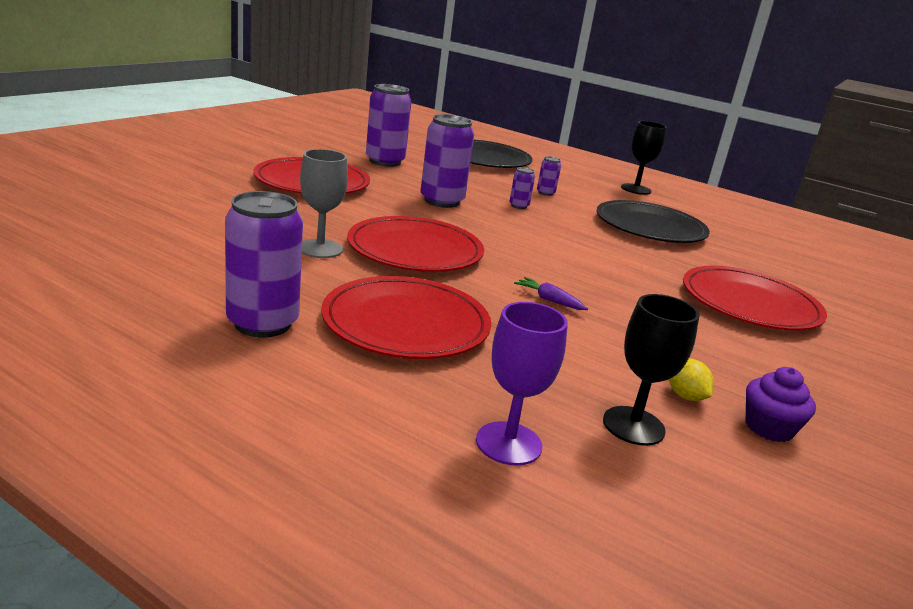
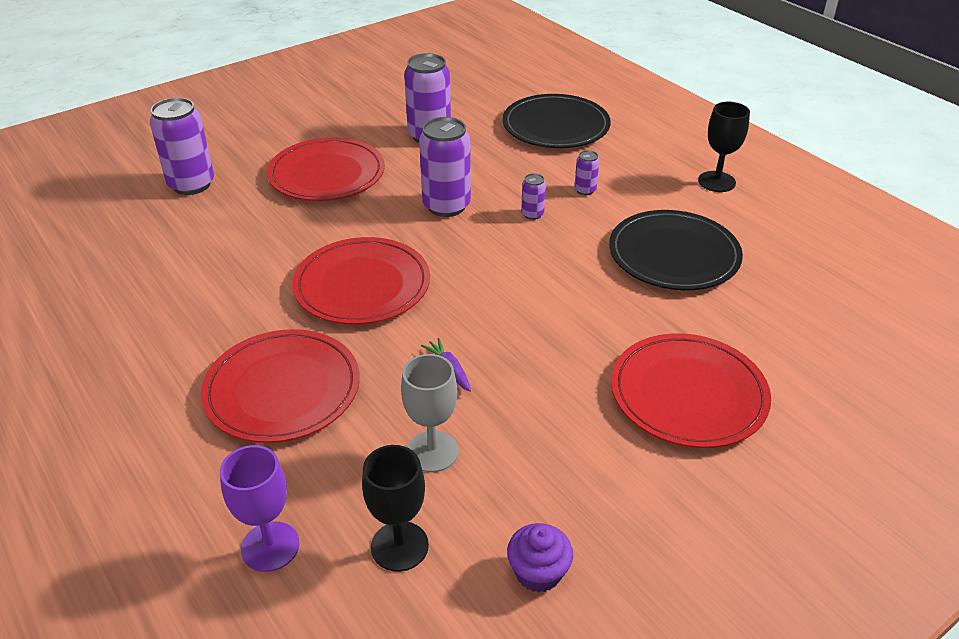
camera: 25 degrees right, 15 degrees up
(262, 323) = (160, 378): purple can -> purple can (191, 184)
(320, 249) = (270, 280): grey goblet -> grey goblet (432, 451)
(685, 396) = (485, 518): yellow lemon -> none

